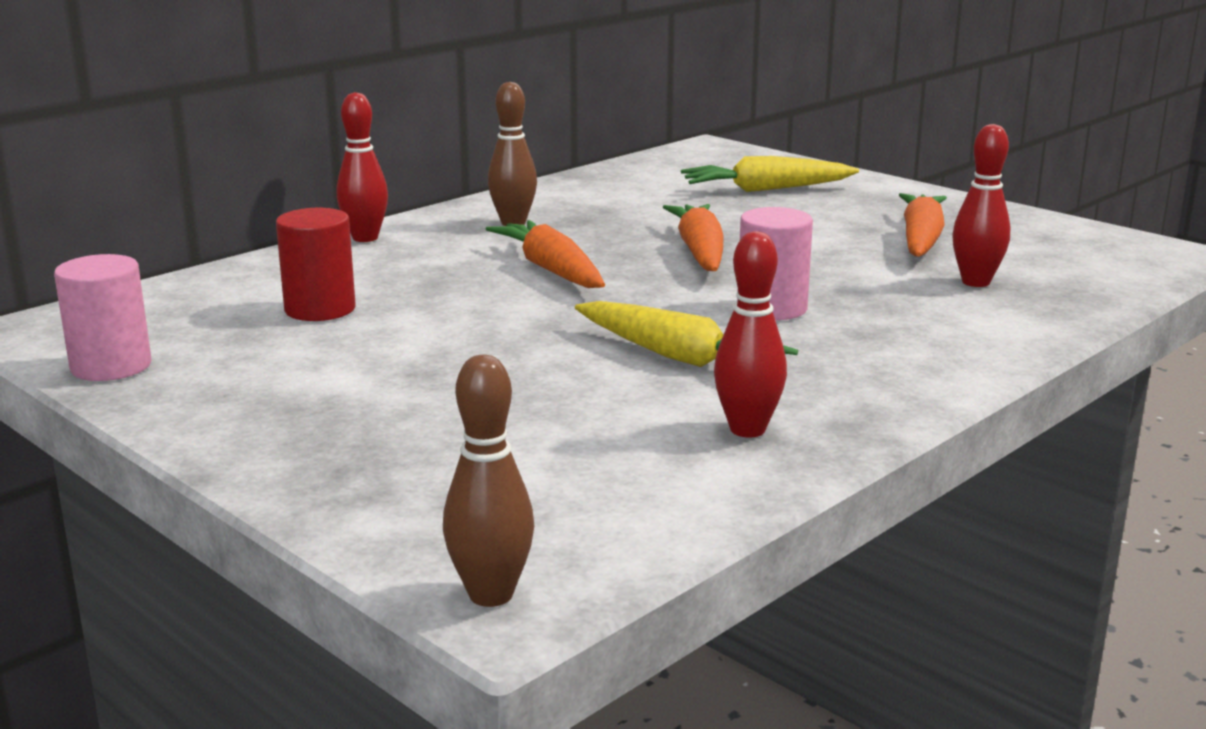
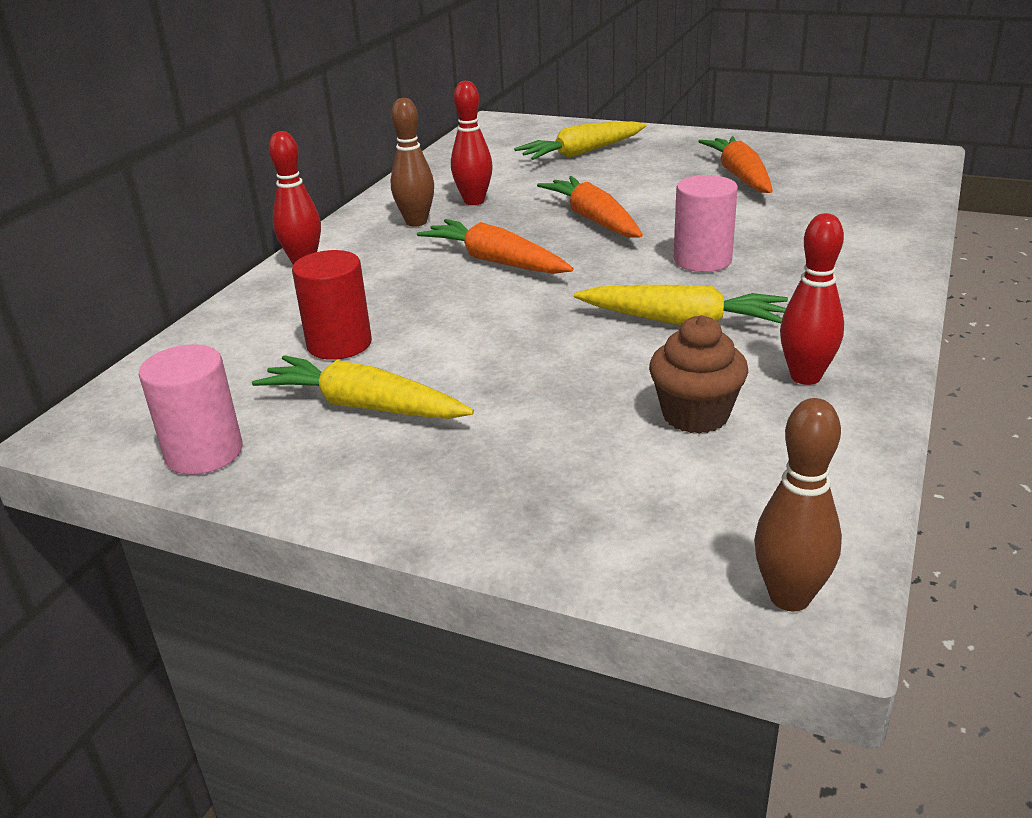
camera: 20 degrees left, 10 degrees up
(284, 361) = (364, 406): none -> yellow carrot
(588, 436) = (695, 415): none -> brown cupcake
(976, 282) = (817, 205): red bowling pin -> red bowling pin (474, 201)

